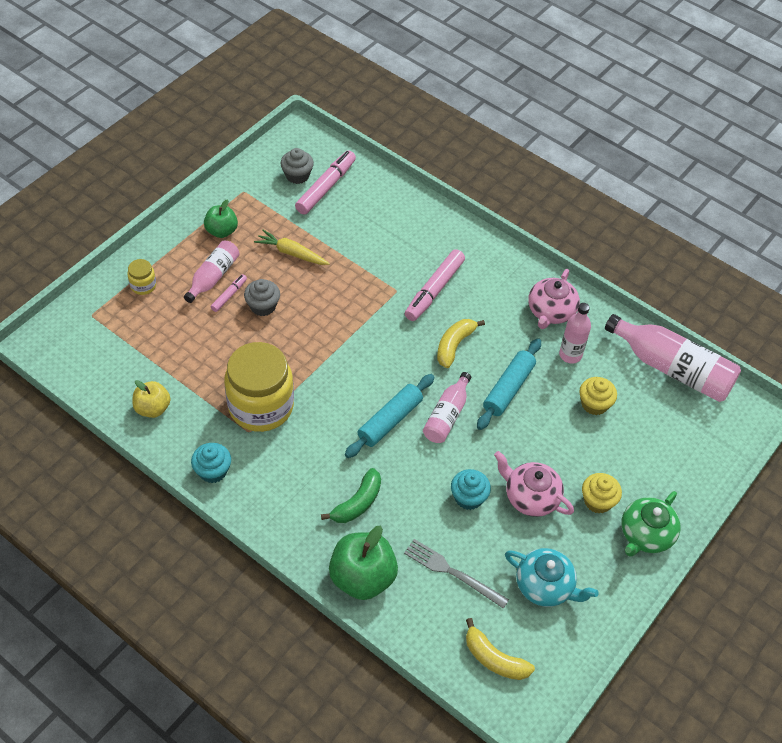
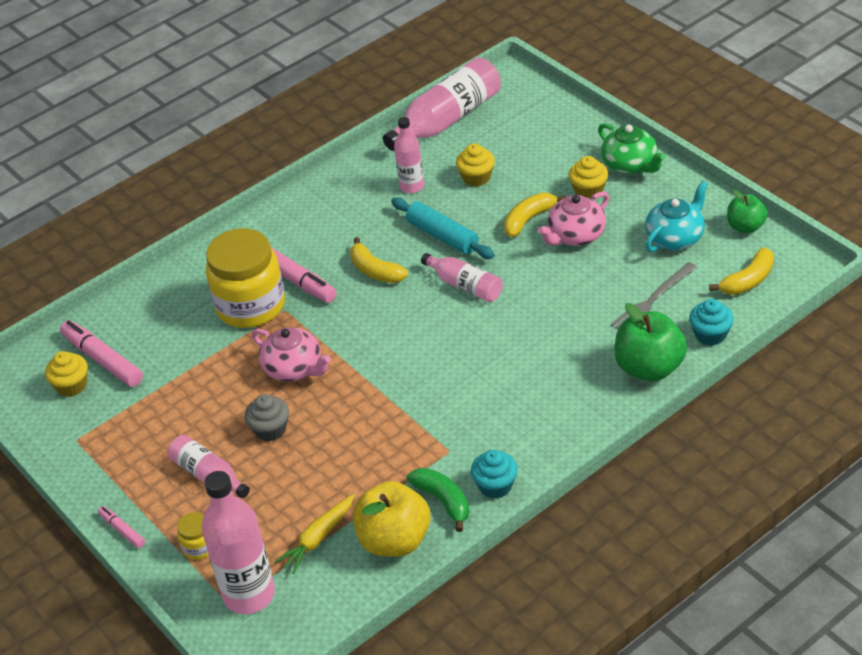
camera: 70 degrees left, 10 degrees down
(99, 324) = (249, 594): none -> pink bottle
(153, 408) = (394, 540): yellow apple -> yellow apple, size x1.66
(221, 231) = (136, 464): green apple -> green apple (745, 226)
(229, 295) = (243, 461): pink marker -> pink marker (122, 530)
(261, 406) = (416, 438): yellow jar -> yellow jar (251, 306)
(291, 253) = (197, 398): yellow carrot -> yellow carrot (318, 538)
(297, 175) = (71, 385): grey cupcake -> yellow cupcake
(357, 503) = (560, 365): green banana -> green banana (443, 501)
(390, 421) = (461, 330): turquoise rolling pin -> none
(468, 497) = (568, 279): turquoise cupcake -> turquoise cupcake (710, 334)
(545, 454) = (528, 219): none -> yellow banana
(551, 311) = (352, 193): pink teapot -> pink teapot (294, 368)

